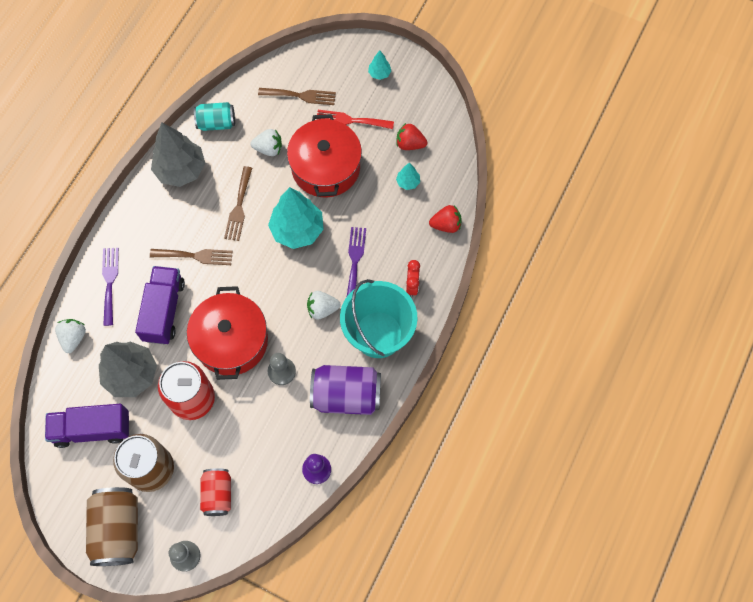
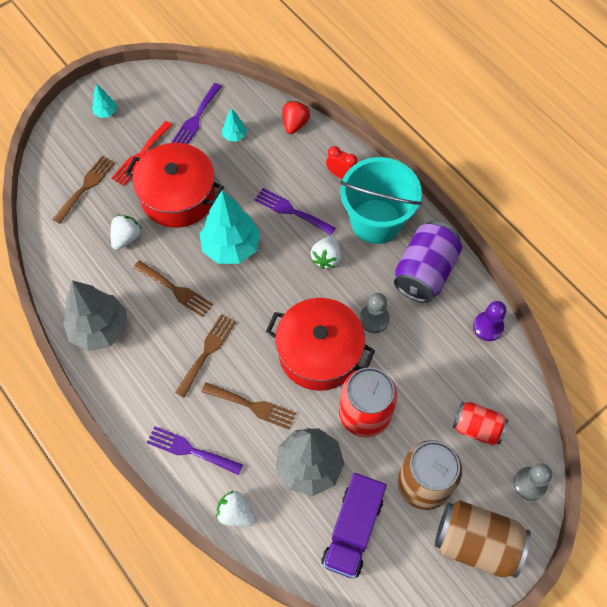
camera: 65 degrees left, 5 degrees down
(164, 310) = (252, 406): purple truck -> brown fork
(216, 123) = (66, 274): turquoise can -> none
(410, 144) = (196, 118): red strawberry -> purple fork

